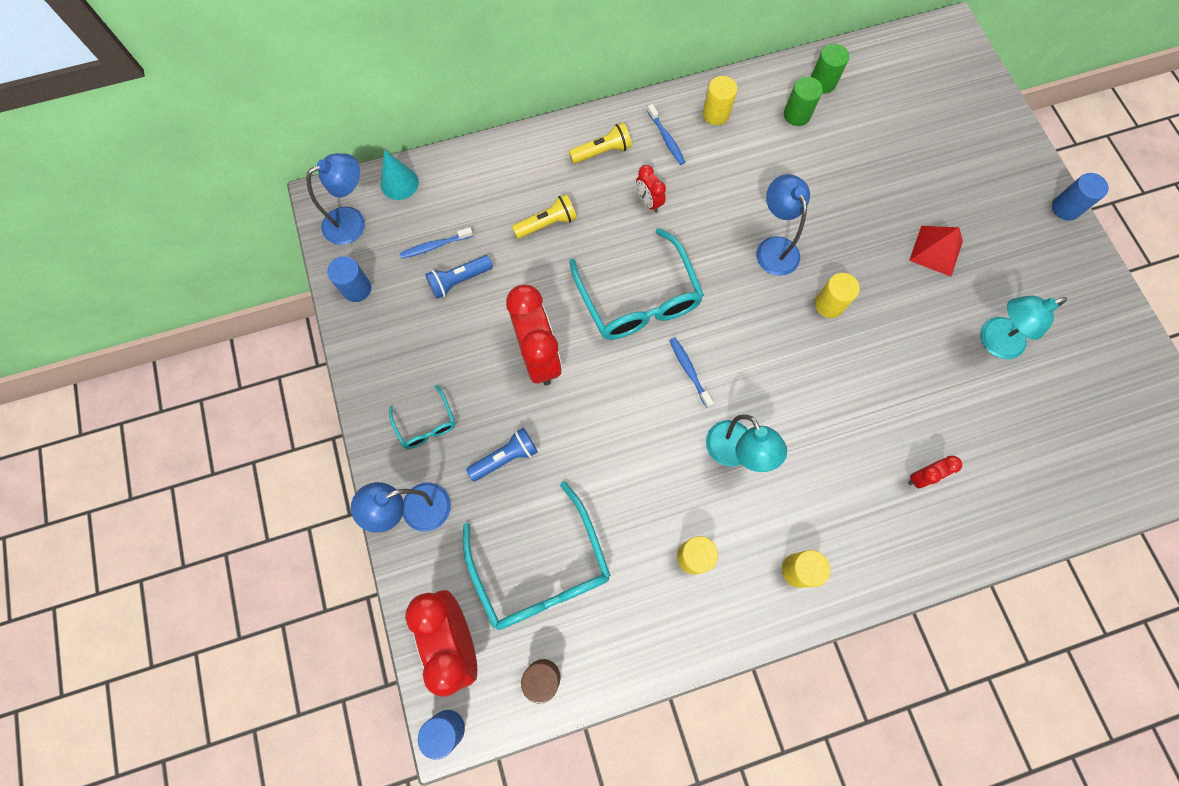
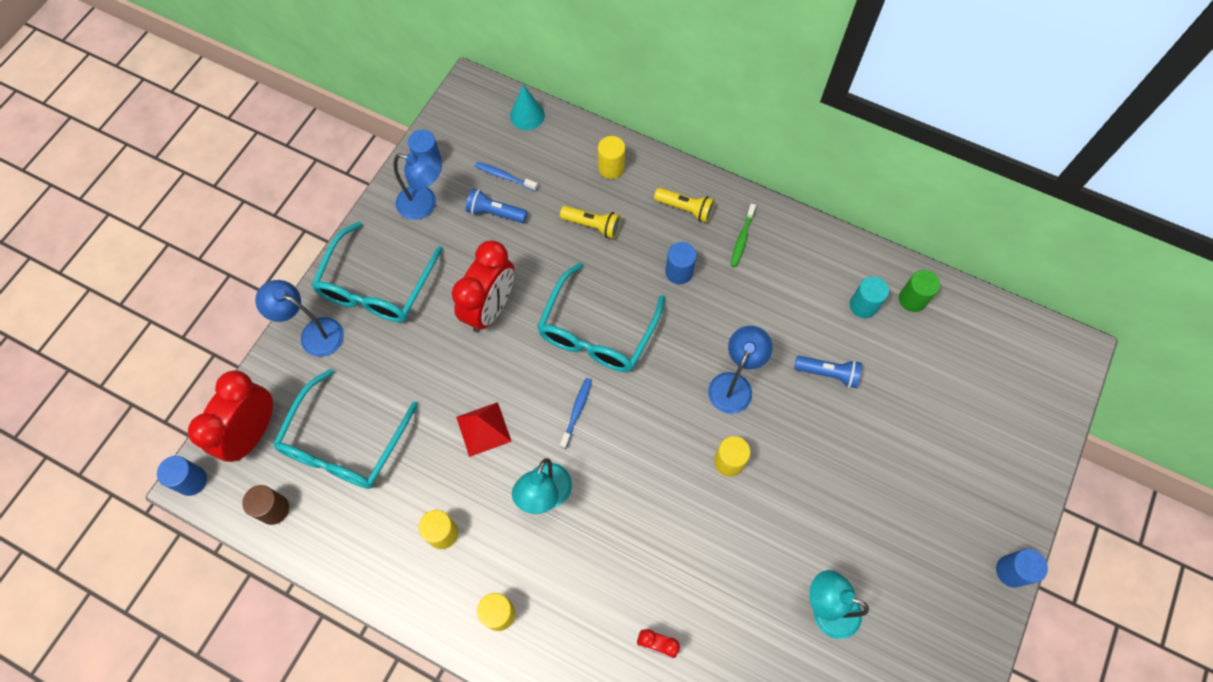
camera: 45 degrees right, 5 degrees down
(352, 221) = (472, 116): blue lamp -> blue lamp (424, 205)
(426, 424) = (377, 286): turquoise glasses -> turquoise glasses, size x2.04
(505, 457) = (399, 353): blue flashlight -> blue flashlight (828, 373)
(648, 202) = (679, 272): red clock -> blue cylinder
(666, 139) = (742, 239): blue toothbrush -> green toothbrush
(716, 114) = (799, 252): yellow cylinder -> yellow cylinder (611, 168)
(797, 115) = (863, 305): green cylinder -> turquoise cylinder
(936, 250) = (859, 501): red pyramid -> red pyramid (483, 429)

